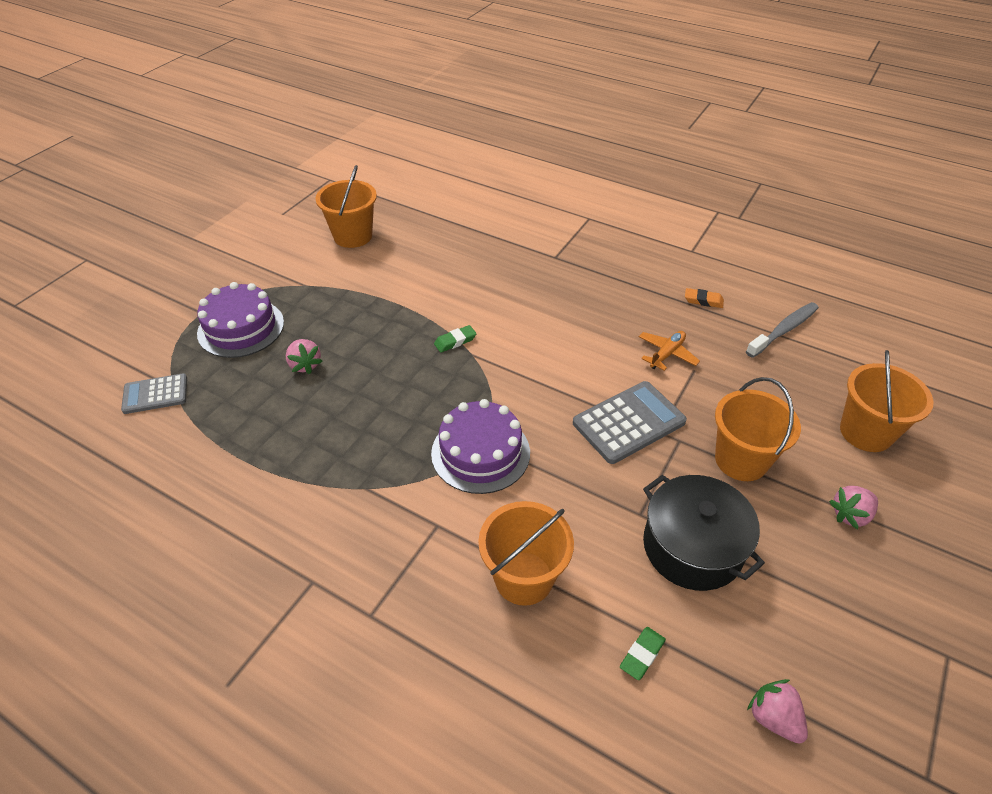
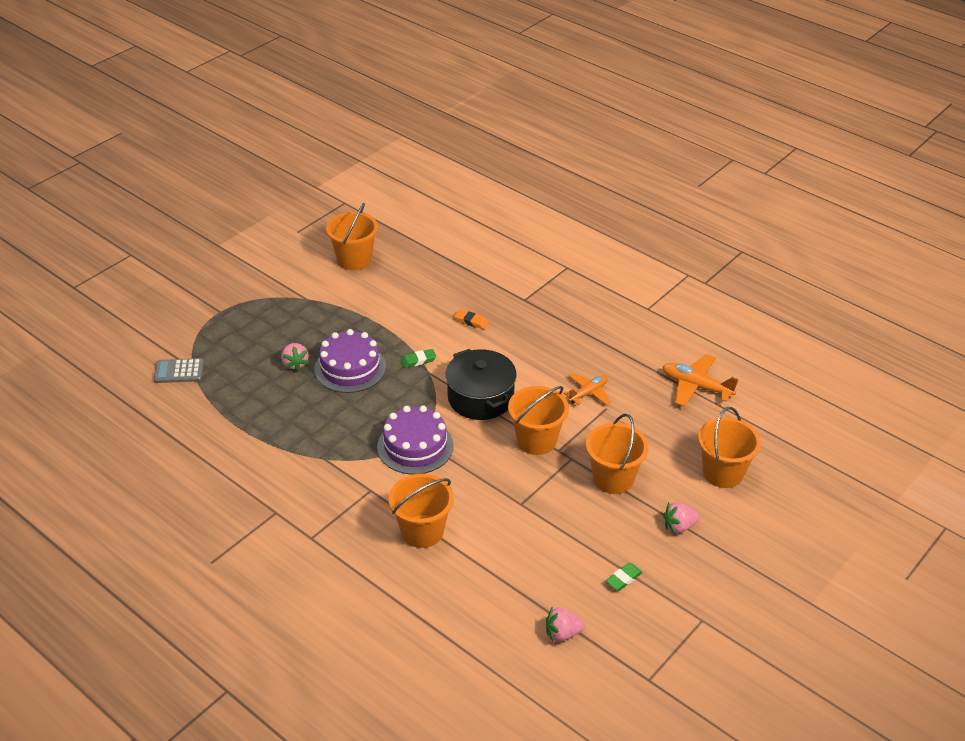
camera: 10 degrees right, 5 degrees down
(241, 328) = (249, 328): purple cake -> purple cake (350, 368)
(629, 422) = (536, 440): grey calculator -> orange bucket
(642, 655) = (488, 587): green eraser -> green eraser (623, 579)
(692, 547) = (550, 530): black pot -> black pot (480, 398)
(703, 300) = (638, 353): orange eraser -> orange eraser (471, 321)
(773, 718) = (562, 634): pink strawberry -> pink strawberry turned 75 degrees counterclockwise
(784, 330) = (696, 386): grey toothbrush -> orange plane

